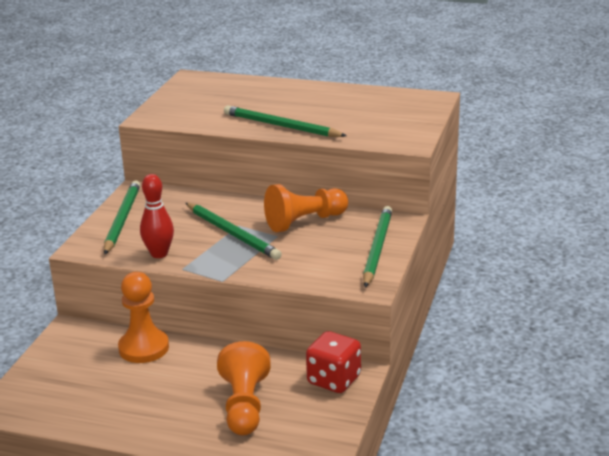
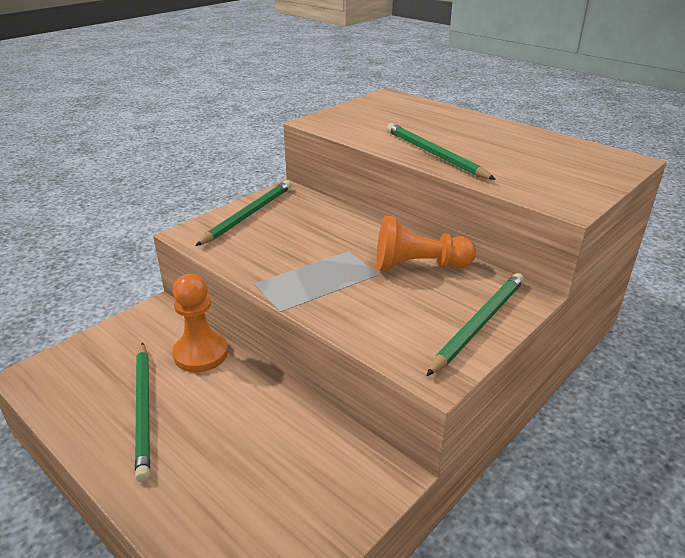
camera: 25 degrees right, 5 degrees up
(159, 254) = (247, 260): red bowling pin -> none
(232, 233) = (335, 258): green pencil -> green pencil (144, 409)
(244, 406) = (237, 470): orange pawn -> none
(334, 380) = (357, 474): red dice -> none

